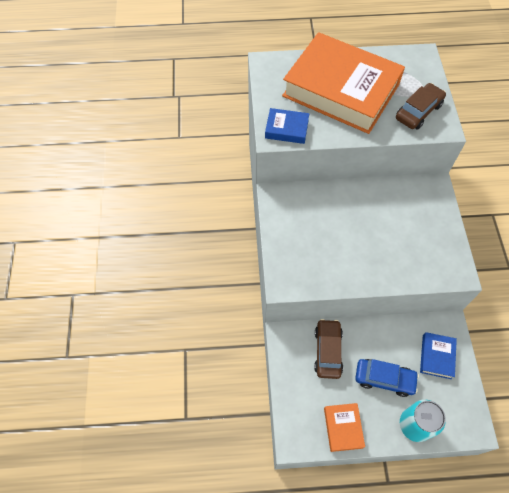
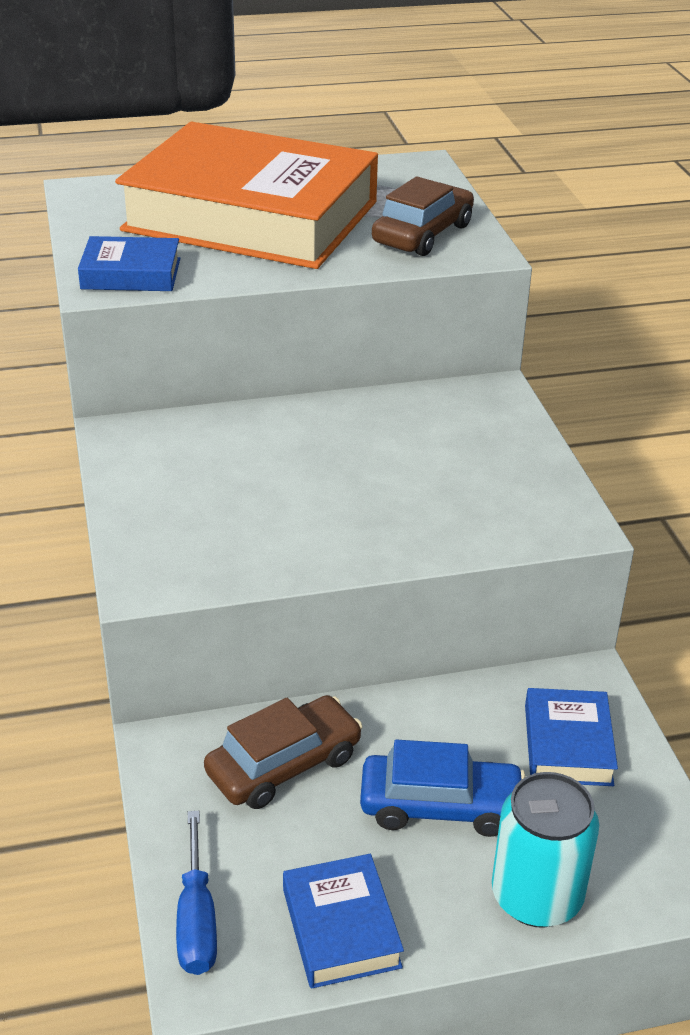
camera: 10 degrees left, 25 degrees down
(292, 416) = (196, 919): none -> blue screwdriver
(327, 351) = (284, 765): brown car -> brown car turned 60 degrees clockwise
(343, 428) = (341, 928): orange book -> blue book

